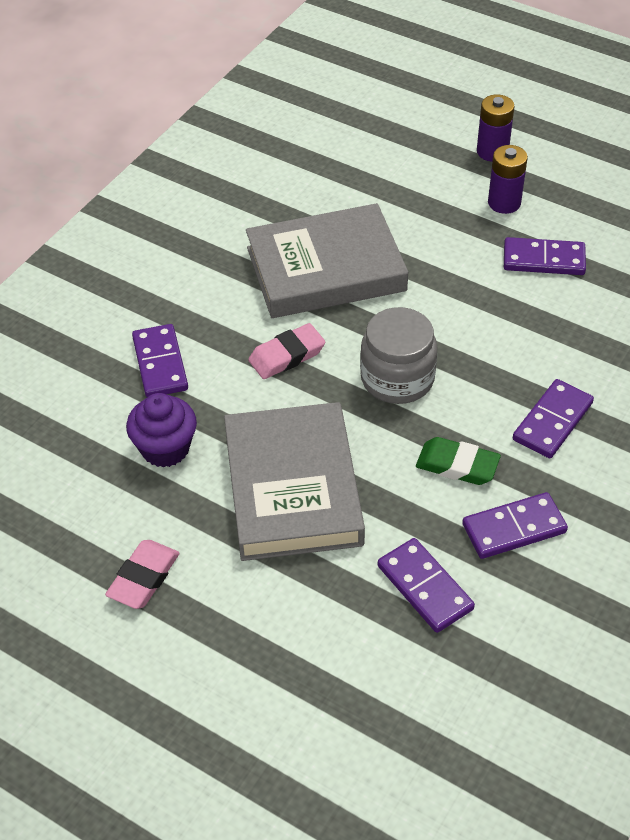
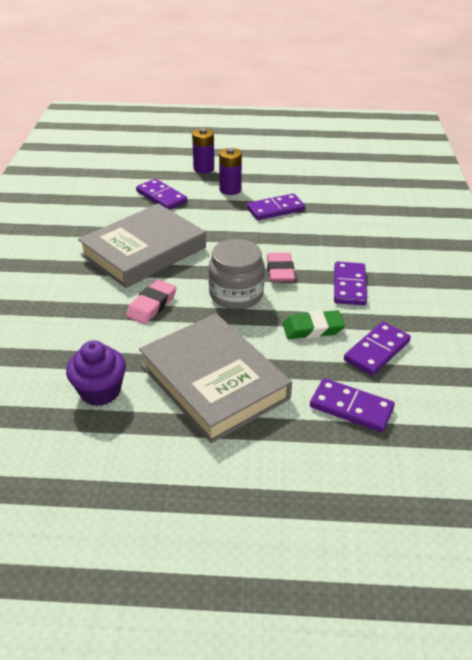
camera: 30 degrees left, 10 degrees down
(144, 578) = (142, 487): pink eraser -> pink eraser (280, 271)
(160, 363) = (60, 339): purple domino -> purple domino (161, 197)

